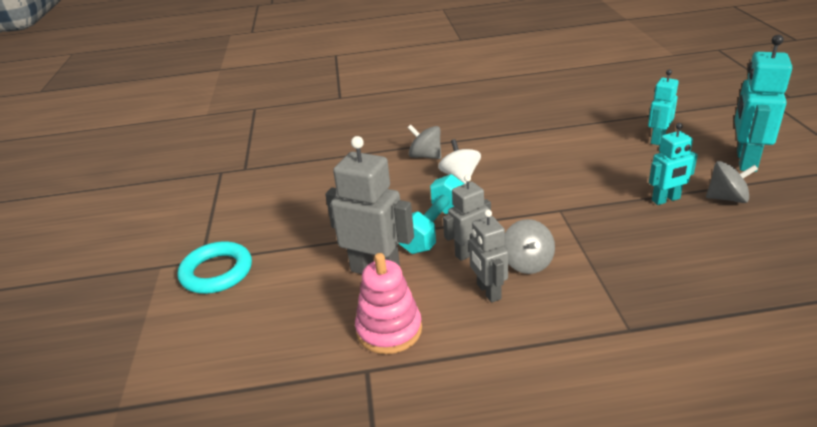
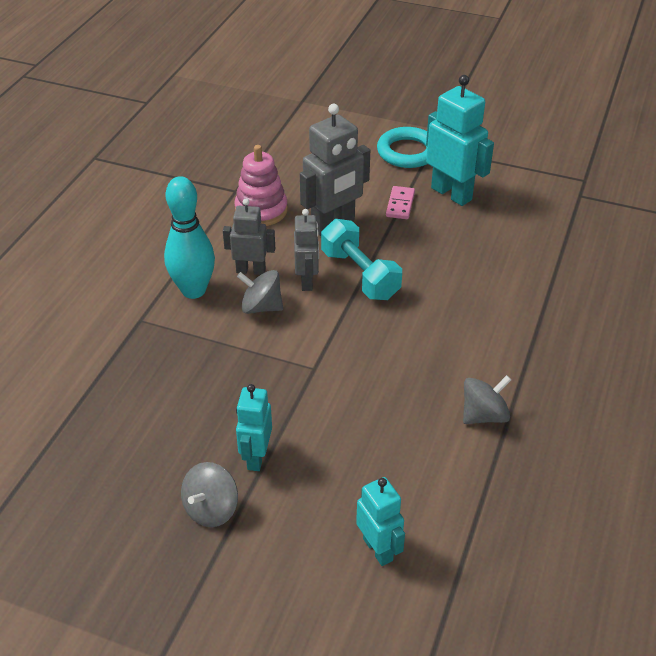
camera: 115 degrees right, 10 degrees up
(314, 245) = (400, 204): none -> pink domino
(425, 156) = (506, 322): grey spinning top -> grey spinning top (484, 415)
(460, 176) = (439, 329): white spinning top -> none
(553, 315) = (193, 290): none -> turquoise bowling pin
(745, 161) = (255, 595): turquoise robot -> turquoise robot (451, 193)

